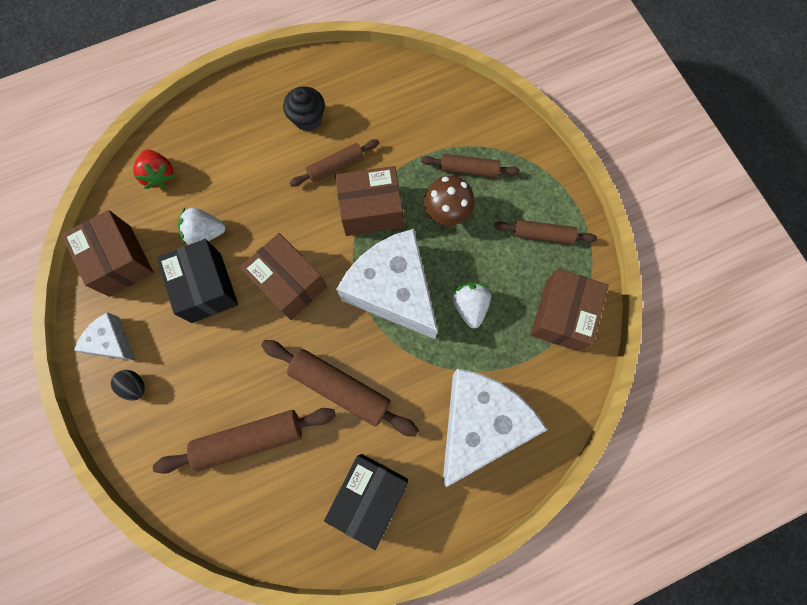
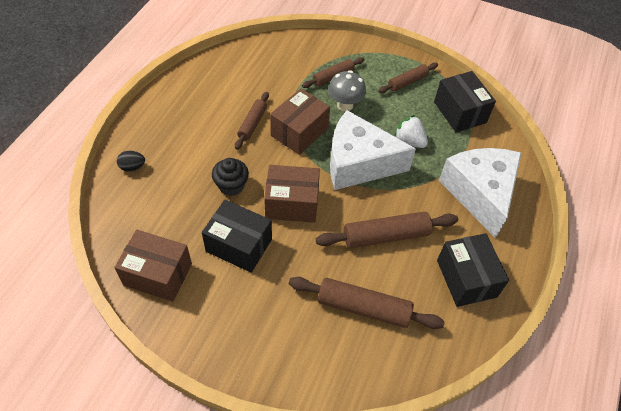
camera: 45 degrees left, 20 degrees down
(112, 342) = (205, 327): white cheese -> none
(135, 386) = (252, 340): black egg -> black egg (132, 167)
(159, 175) = (134, 205): red strawberry -> none
(205, 233) = (204, 215): white strawberry -> none
(250, 439) = (363, 308): brown rolling pin -> brown rolling pin turned 75 degrees clockwise
(308, 119) = (206, 110): black cupcake -> black cupcake (231, 185)
(446, 213) = (345, 105): brown mushroom -> grey mushroom
(562, 315) = (460, 112): brown box -> black box

